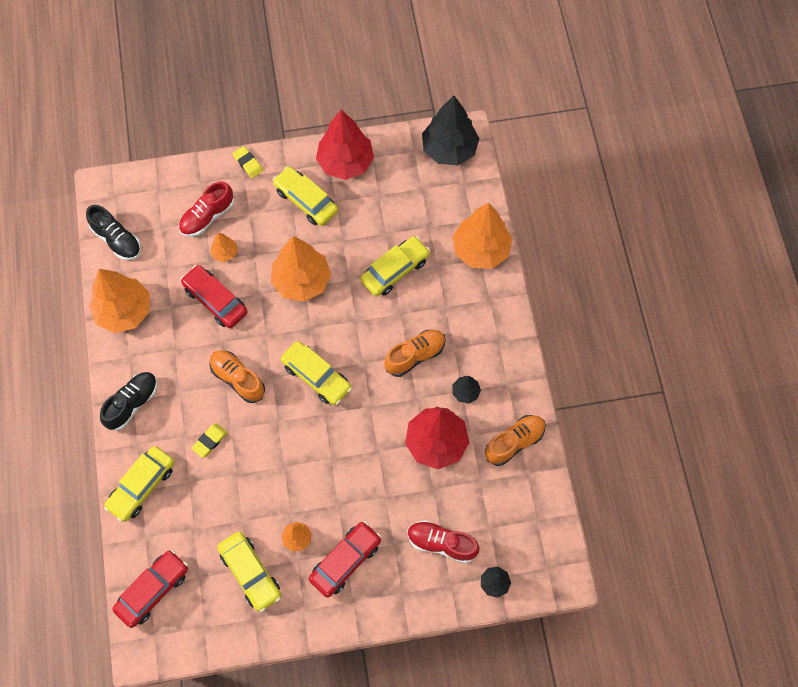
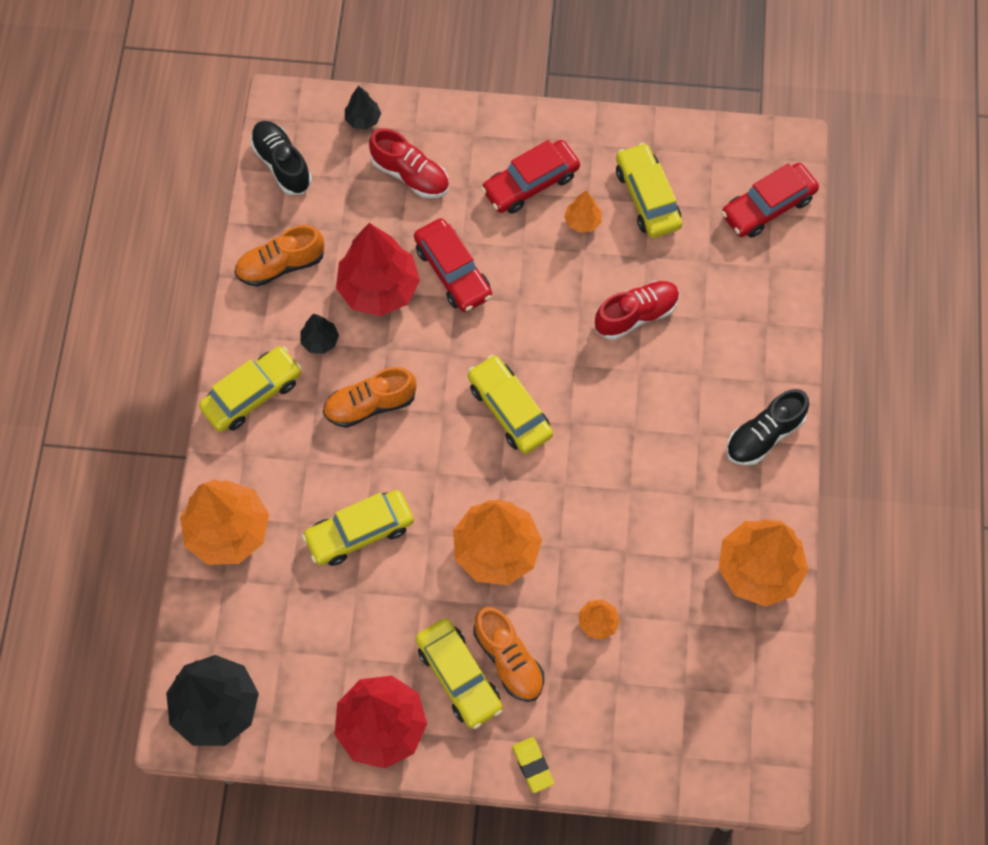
camera: 165 degrees left, 0 degrees up
(117, 240) = (755, 686): black shoe -> black shoe (282, 164)
(142, 486) = (765, 327): yellow car -> yellow car (252, 394)
(207, 217) = (613, 689): red shoe -> red shoe (636, 315)
(210, 441) = (668, 361): yellow eraser -> none
(215, 300) = (625, 552): red car -> red car (453, 271)
(238, 379) = (616, 433): orange shoe -> orange shoe (508, 659)

